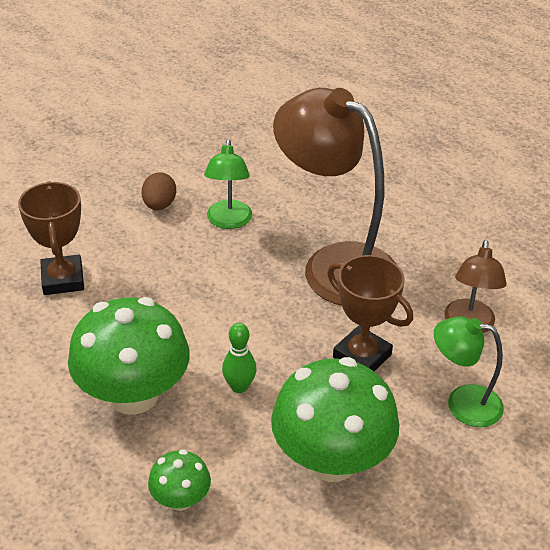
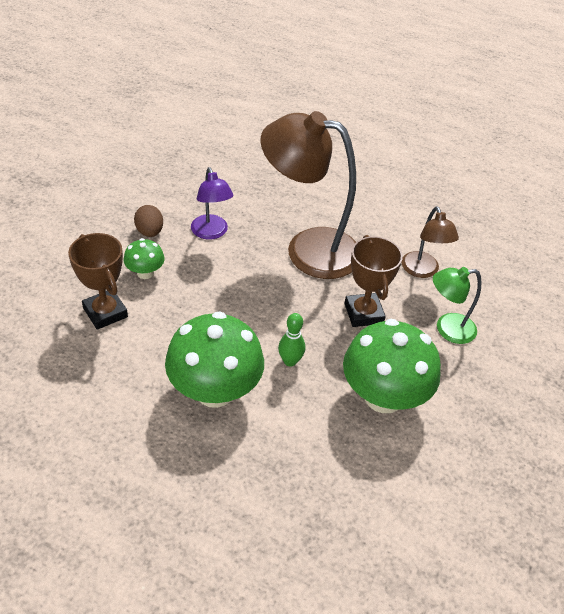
camera: 25 degrees left, 5 degrees up
(180, 499) = (294, 460): green mushroom -> green mushroom (145, 273)
(228, 221) = (211, 233): green lamp -> purple lamp
(362, 356) = (363, 313): brown trophy -> brown trophy turned 60 degrees clockwise

